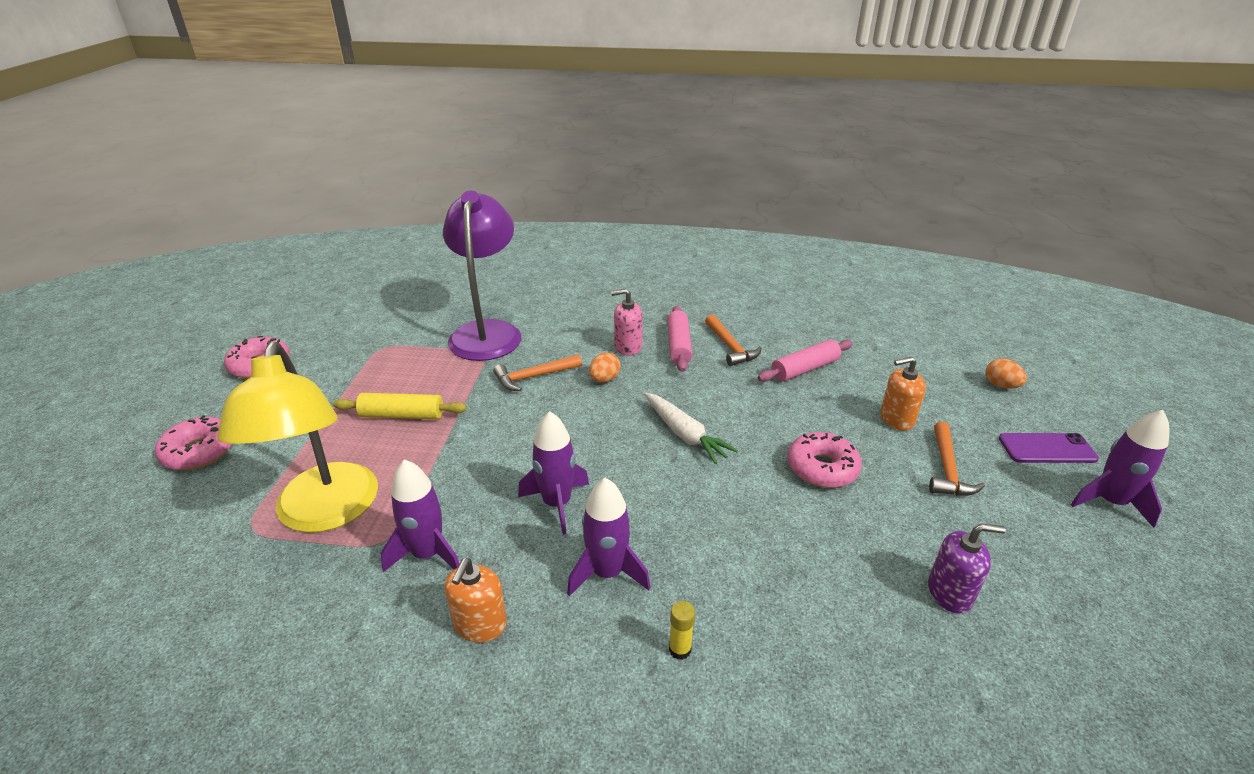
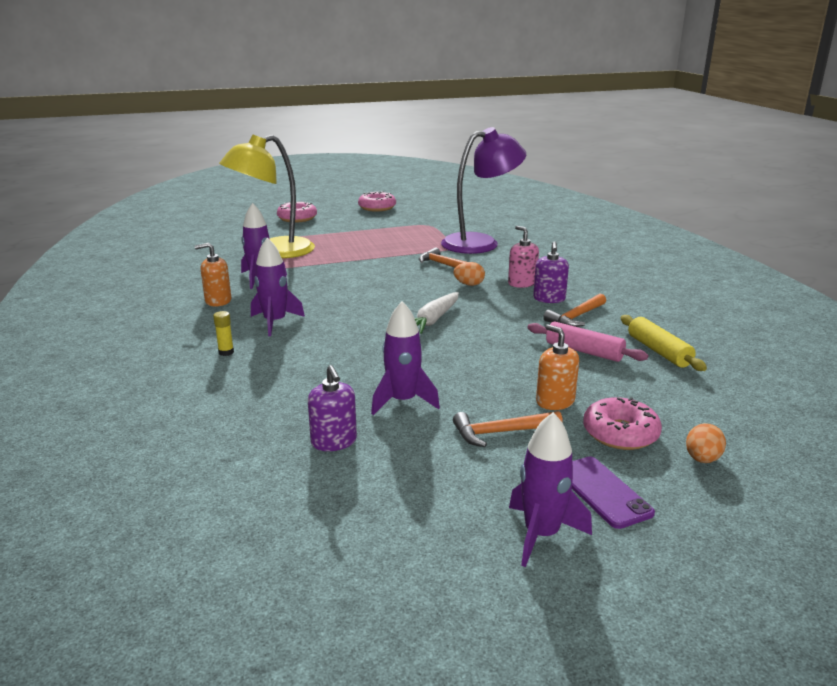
camera: 65 degrees right, 10 degrees down
(402, 415) = (367, 245): yellow rolling pin -> yellow rolling pin (658, 351)
(557, 504) = (324, 298): purple rocket -> purple rocket (403, 401)
(678, 345) = (549, 299): pink rolling pin -> purple soap dispenser
(822, 468) = (443, 375): pink donut -> pink donut (620, 433)

